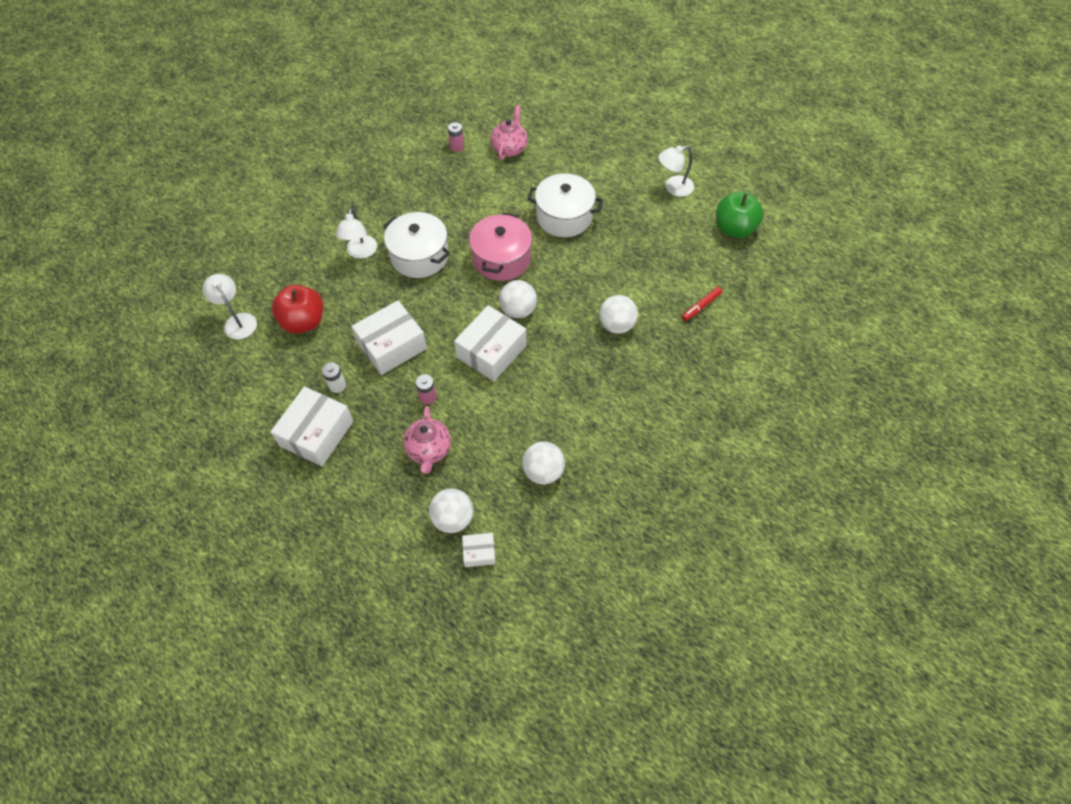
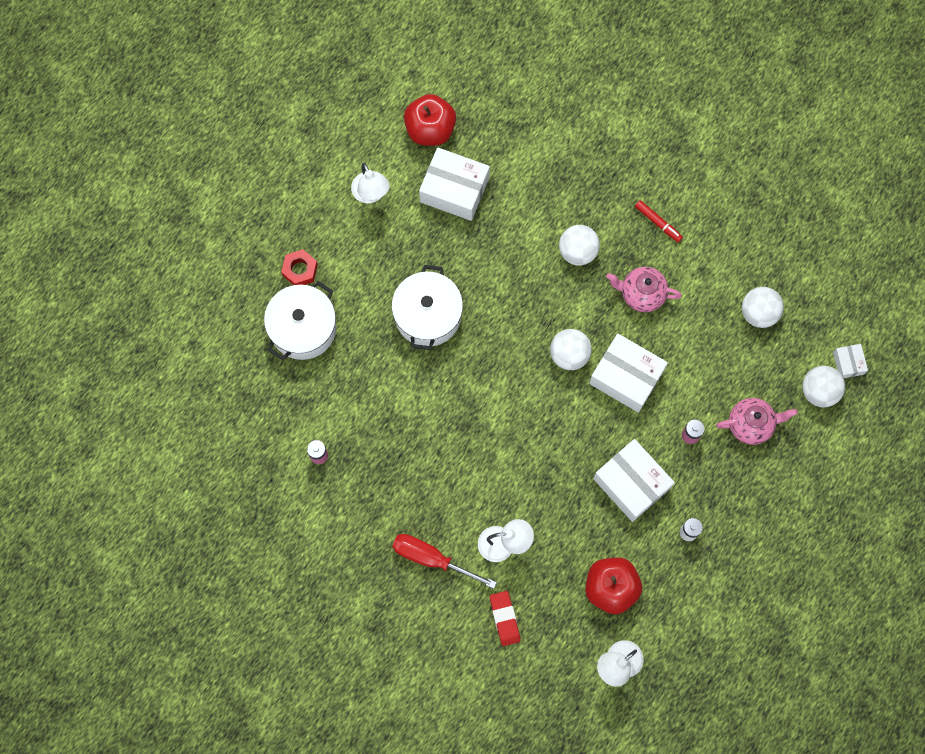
camera: 95 degrees left, 15 degrees up
(299, 248) = (504, 618): none -> red eraser
(317, 433) = (747, 540): white box -> white box (454, 190)
(361, 206) = (431, 558): none -> red screwdriver
(419, 256) = (503, 474): white pot -> white pot (303, 328)
(501, 259) = (498, 380): pink pot -> none
(509, 148) = (317, 389): pink teapot -> pink teapot (641, 294)
(608, 143) = (300, 270): none -> red nut
(701, 306) = (543, 166): red marker -> red marker (658, 223)
(734, 229) = (430, 130): green apple -> red apple

